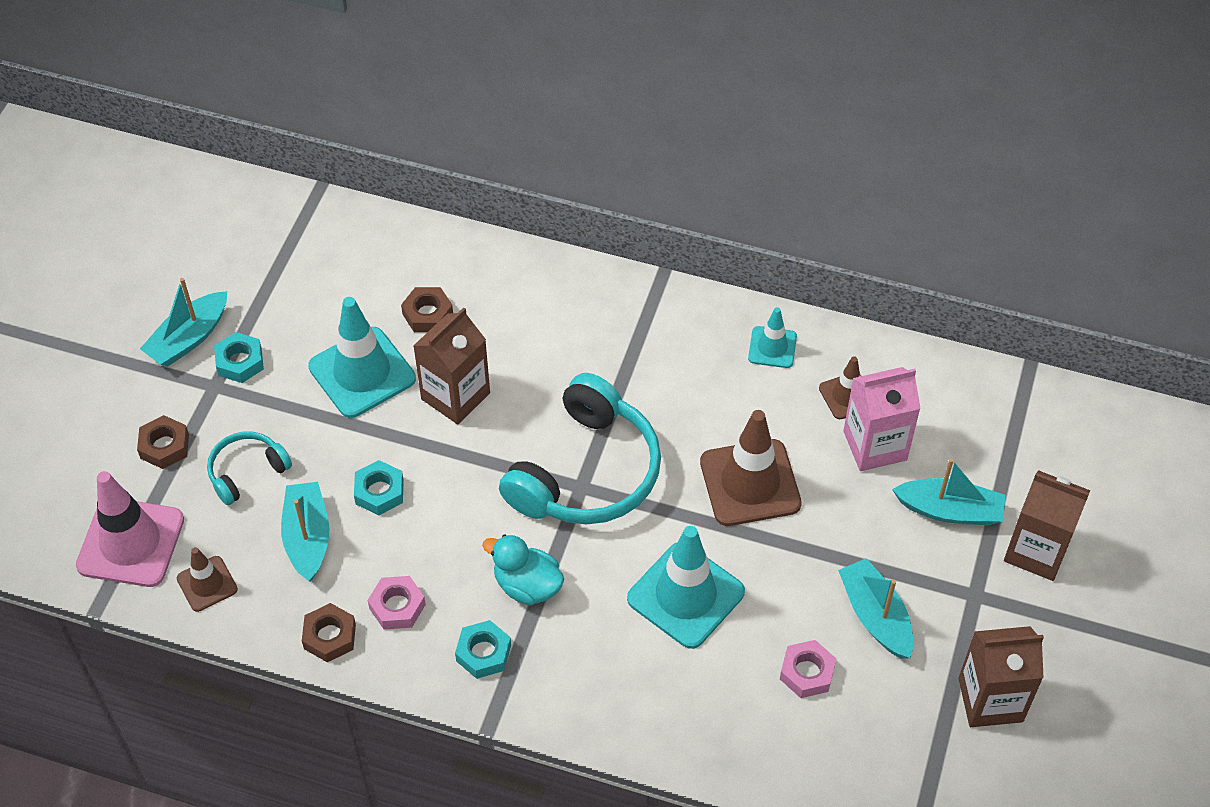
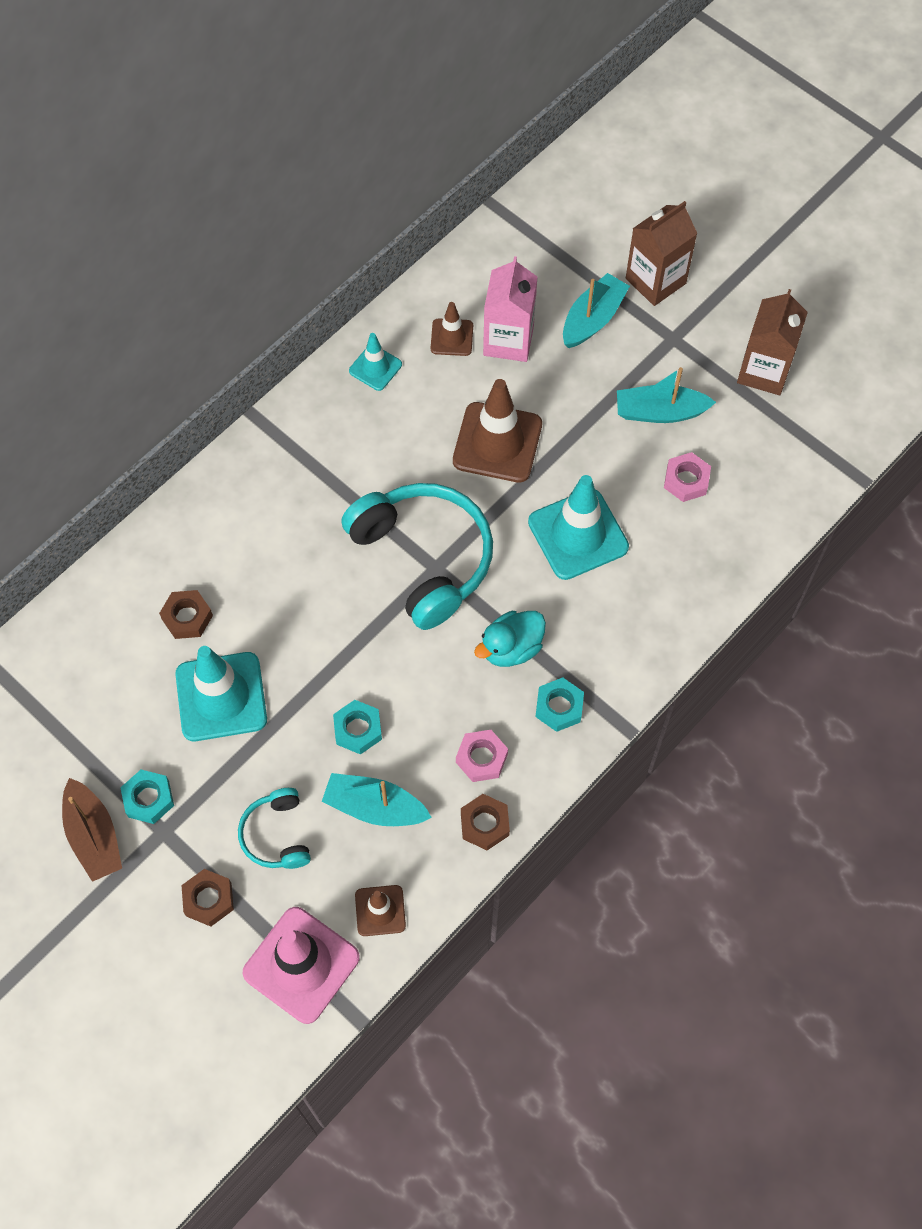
camera: 65 degrees left, 10 degrees up
(189, 338) = (94, 836): turquoise boat -> brown boat
(455, 396) = (290, 629): brown carton -> none

